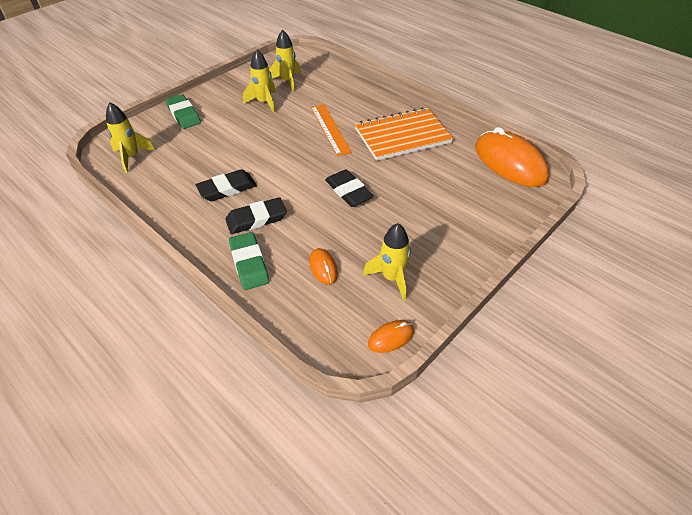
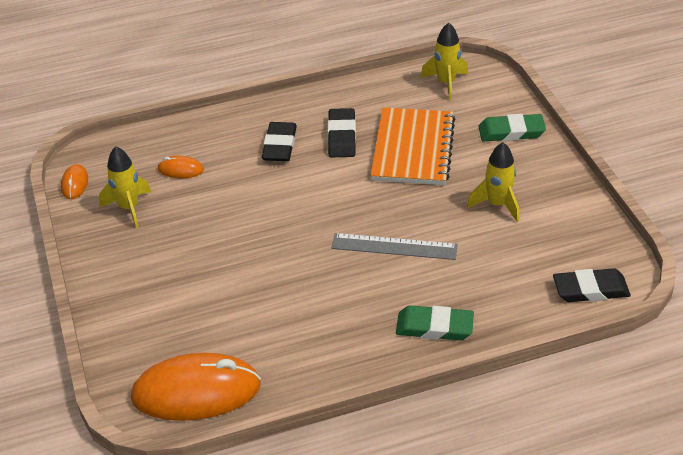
camera: 120 degrees right, 5 degrees down
(249, 263) = (226, 128): green eraser -> green eraser (434, 327)
(287, 81) = (542, 242): yellow rocket -> none
(330, 129) = (394, 246): orange ruler -> grey ruler
(348, 191) = (266, 222): black eraser -> black eraser (590, 289)
(402, 136) = (330, 309): orange notebook -> orange notebook (413, 149)

